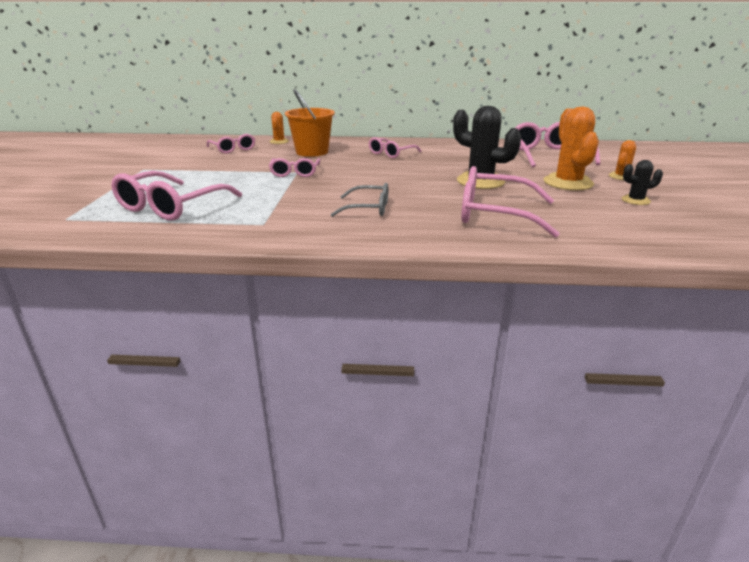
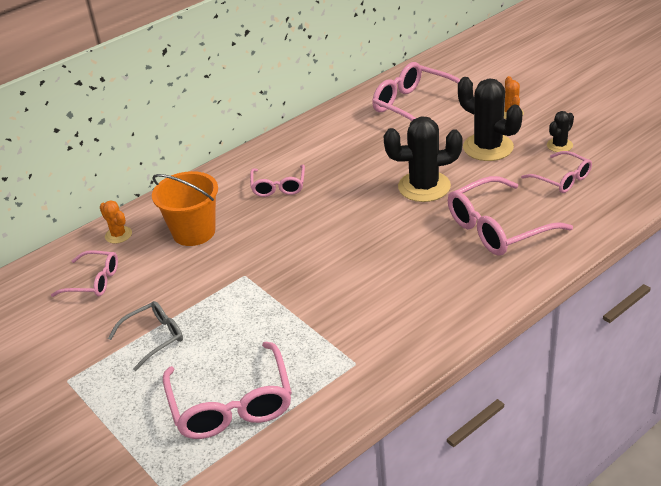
camera: 40 degrees left, 10 degrees up
(295, 173) = (245, 278): pink glasses -> pink glasses (562, 179)
(368, 209) = (400, 285): grey glasses -> grey glasses (154, 338)
(568, 183) = (488, 147): orange cactus -> black cactus

